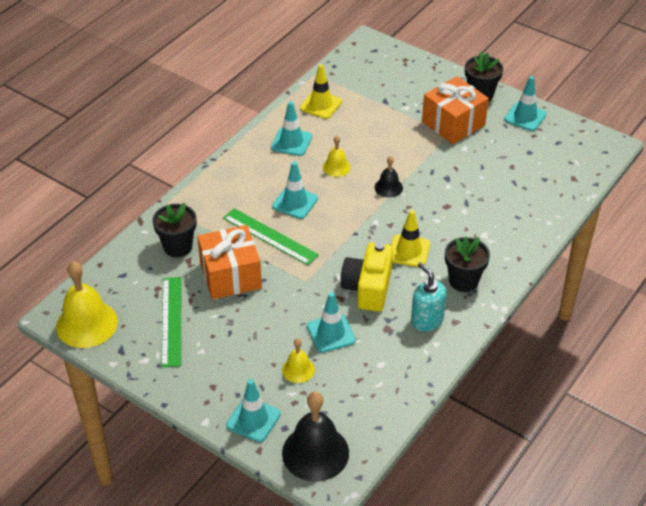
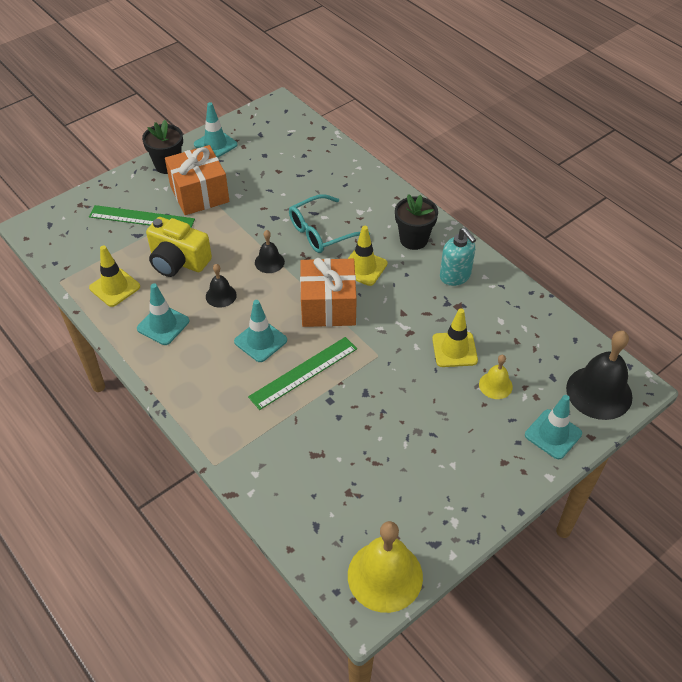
camera: 75 degrees left, 5 degrees up
(172, 321) = (403, 485): green ruler -> green ruler (142, 218)
(178, 247) = (289, 461): black flower pot -> none
(230, 275) = (350, 418): orange gift -> orange gift (328, 306)
(331, 333) = (454, 349): turquoise traffic cone -> yellow traffic cone
(336, 167) = (221, 295): yellow bell -> black bell
(368, 288) = (403, 309): yellow camera -> yellow camera (178, 261)
(426, 320) = (455, 276): turquoise soap dispenser -> turquoise soap dispenser turned 105 degrees counterclockwise
(442, 213) = (321, 232): none -> turquoise glasses

